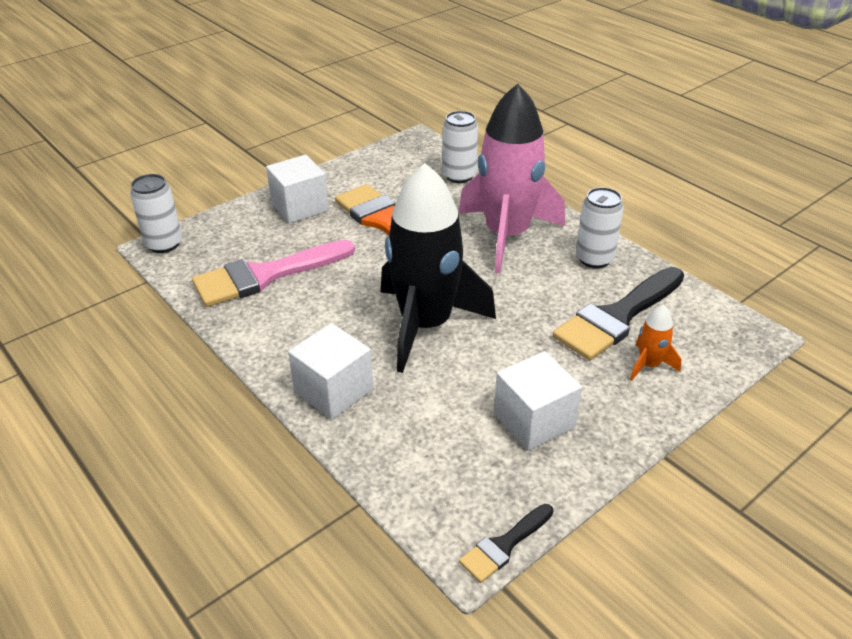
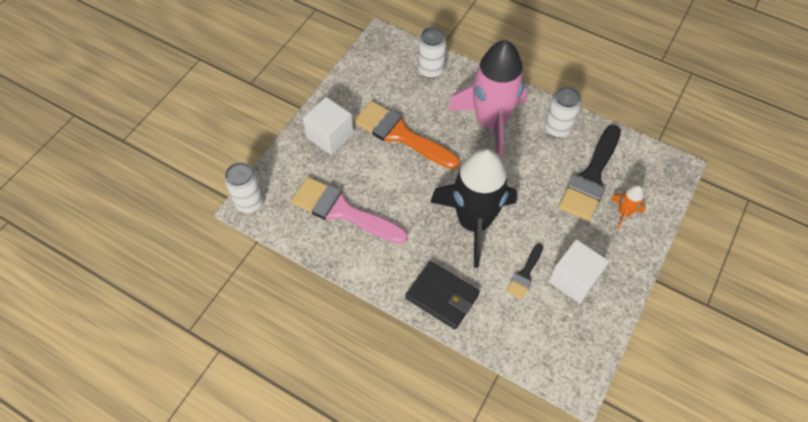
camera: 20 degrees left, 20 degrees up
(265, 275) = (342, 211): pink brush -> pink brush turned 75 degrees clockwise
(333, 391) = (442, 296): white cube -> black wallet
(504, 545) = (593, 374): black brush -> black brush (525, 274)

